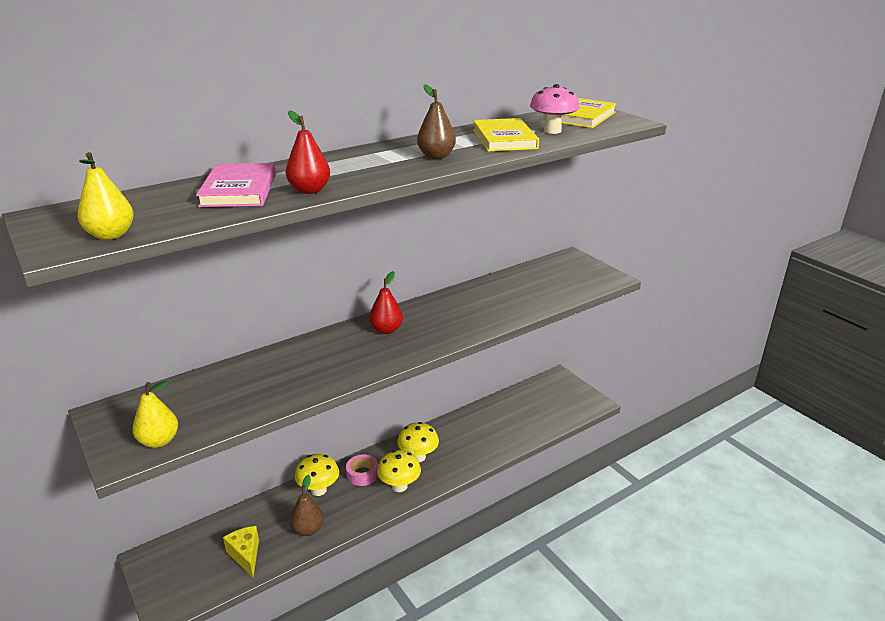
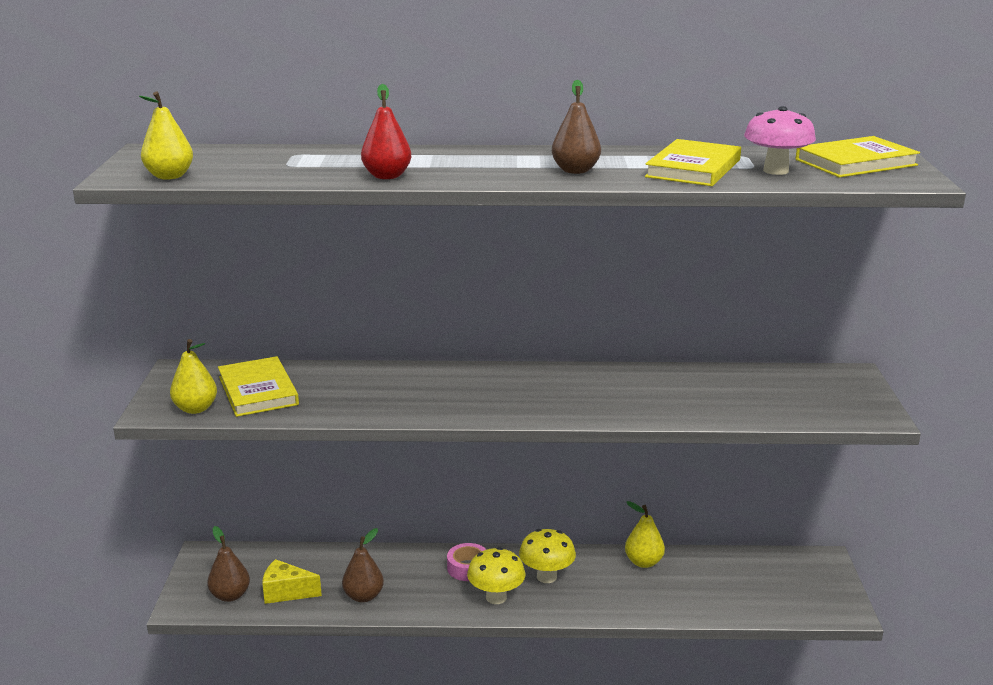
camera: 35 degrees right, 5 degrees down
(198, 404) = (258, 391): none -> yellow book
(201, 580) = (230, 595): none -> brown pear
(239, 190) = (328, 162): pink book -> none
(245, 555) = (286, 592): yellow cheese -> yellow cheese turned 90 degrees counterclockwise
(318, 490) = (408, 564): yellow mushroom -> none
(386, 330) = (512, 384): red pear -> none
(466, 421) = (643, 562): none -> yellow pear

